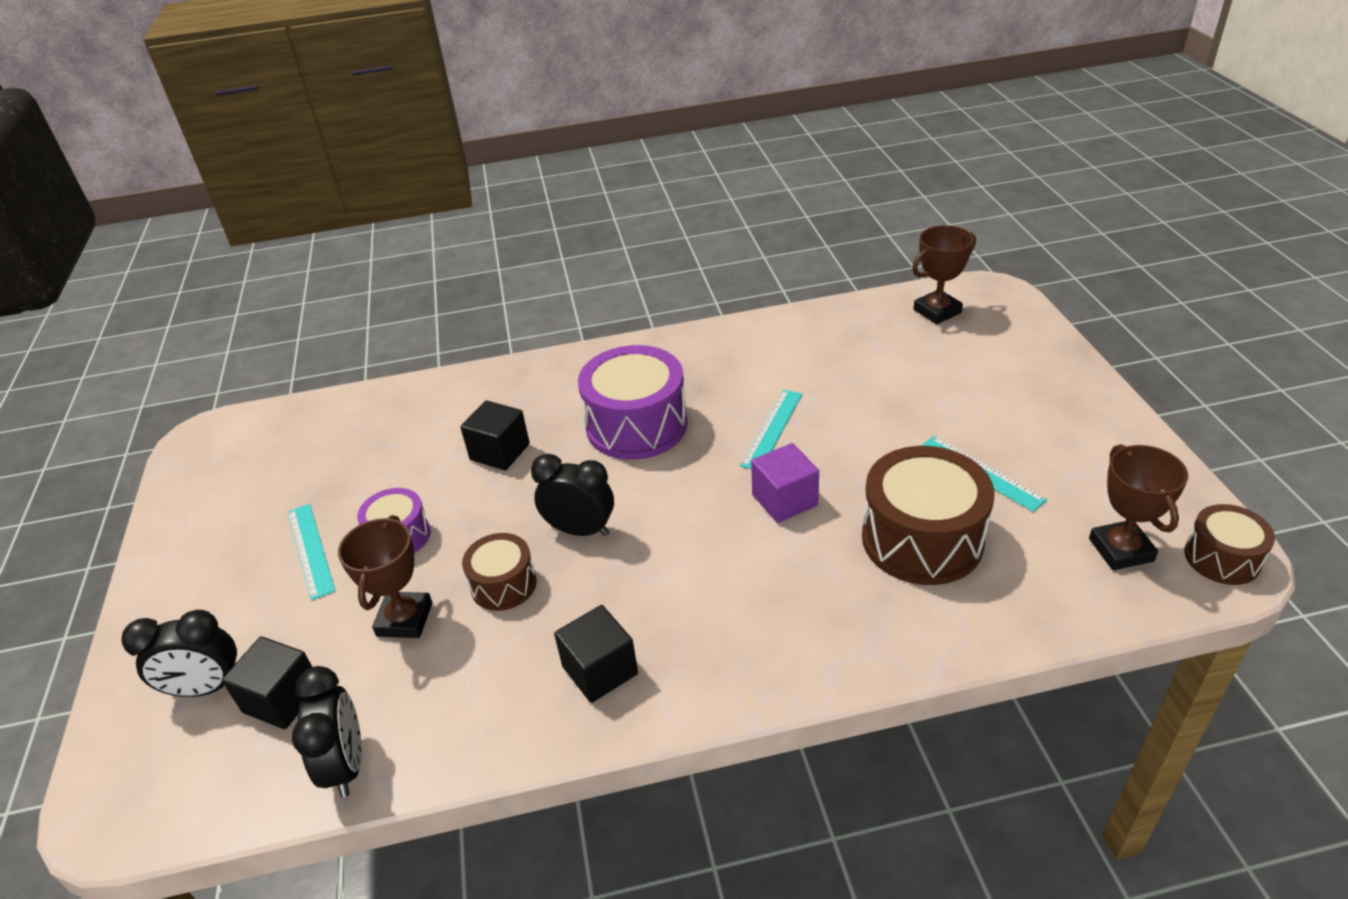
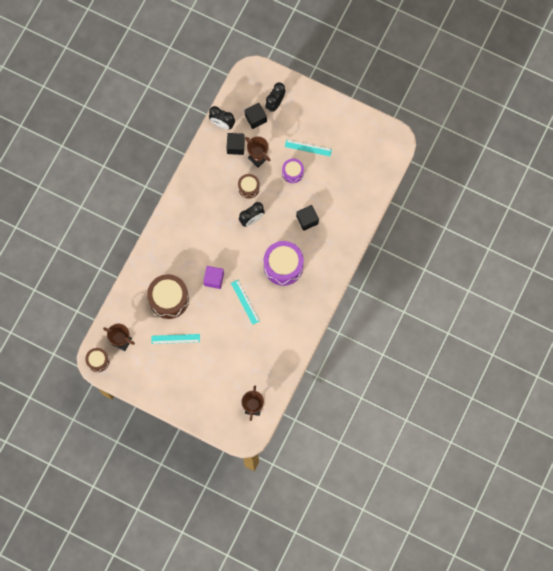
camera: 125 degrees right, 35 degrees up
(600, 670) = (200, 192): black cube -> black cube (235, 146)

